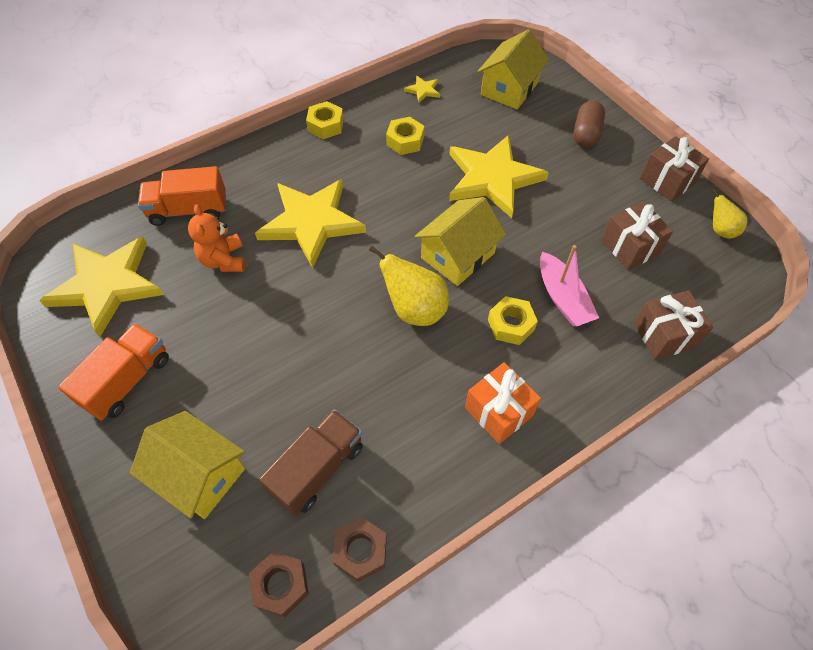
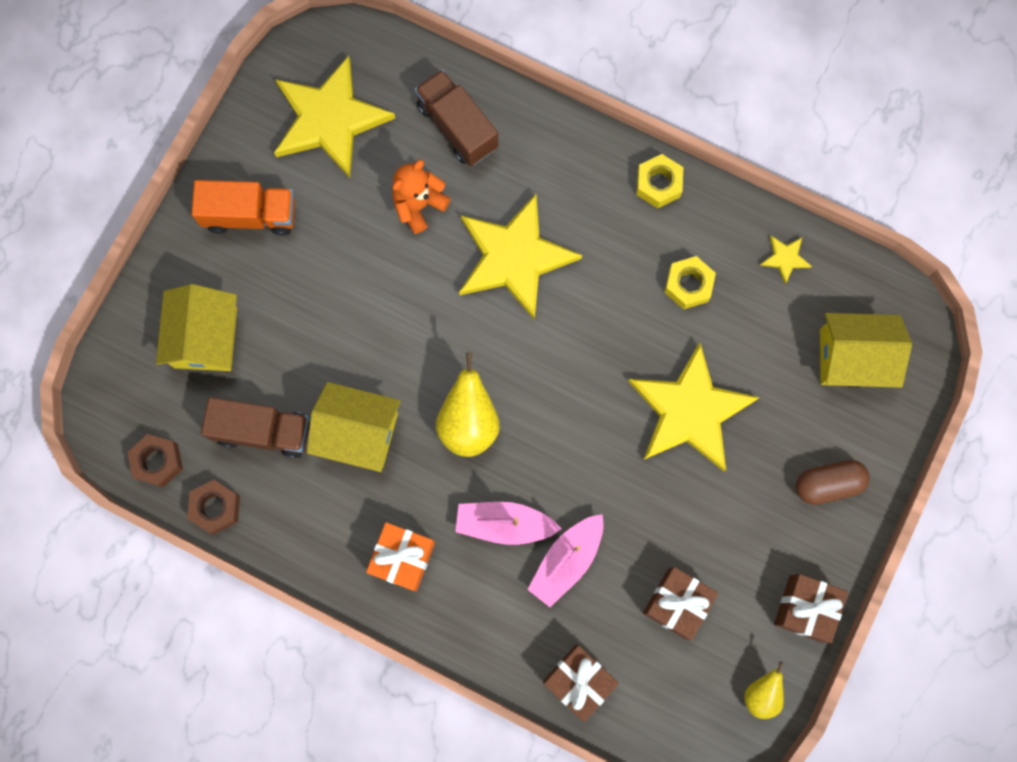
camera: 60 degrees right, 20 degrees up
(189, 210) = (457, 127): orange truck -> brown truck
(458, 255) = (559, 429): yellow house -> yellow house (358, 432)
(511, 325) = (504, 524): yellow nut -> pink boat

